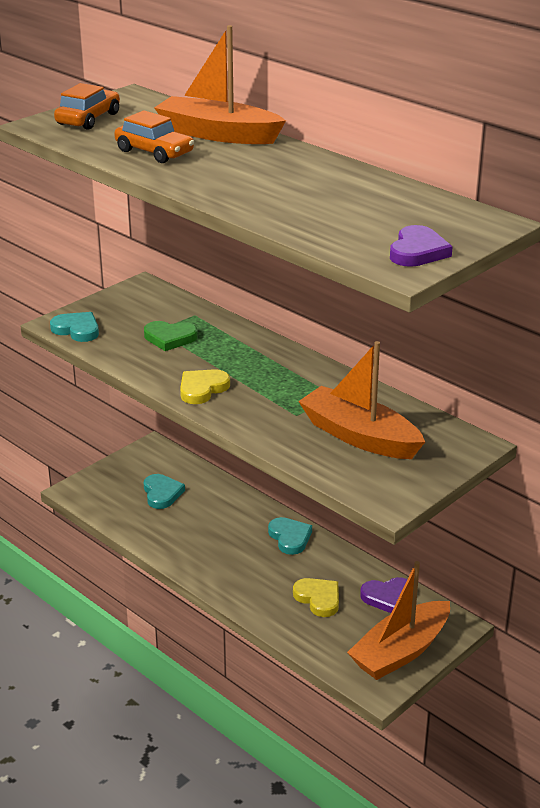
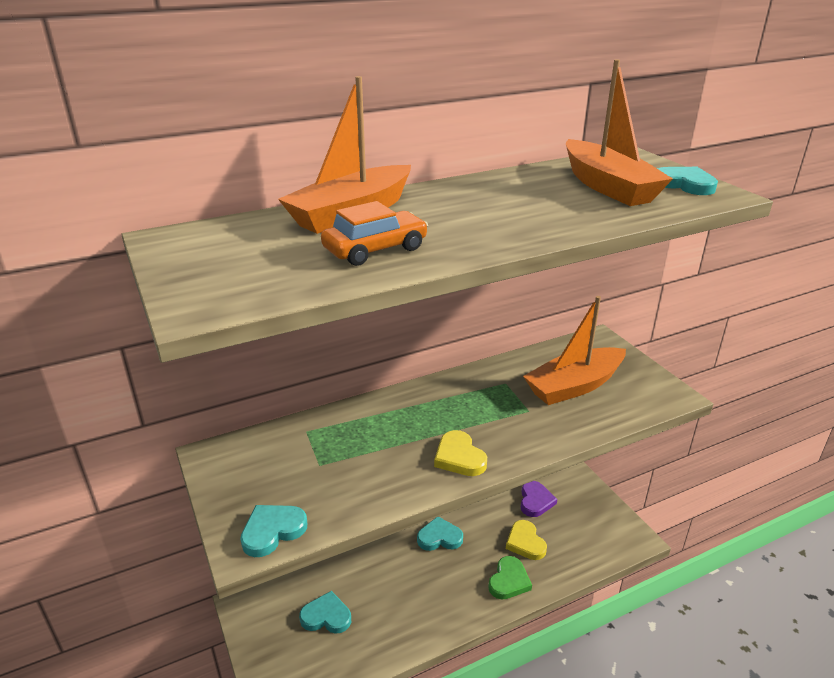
camera: 70 degrees left, 0 degrees up
(88, 119) = (218, 272): orange car -> none
(170, 338) = (343, 458): green heart -> green heart (509, 581)
(318, 599) = (525, 542): yellow heart -> yellow heart turned 90 degrees counterclockwise
(400, 651) = (599, 513): orange boat -> orange boat (608, 187)
(417, 251) = (685, 184): purple heart -> turquoise heart

